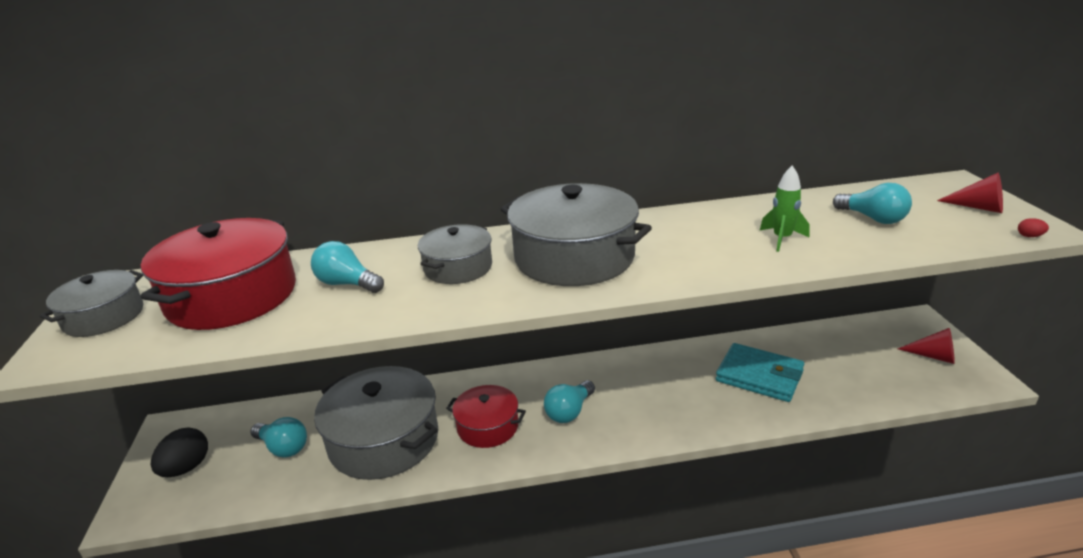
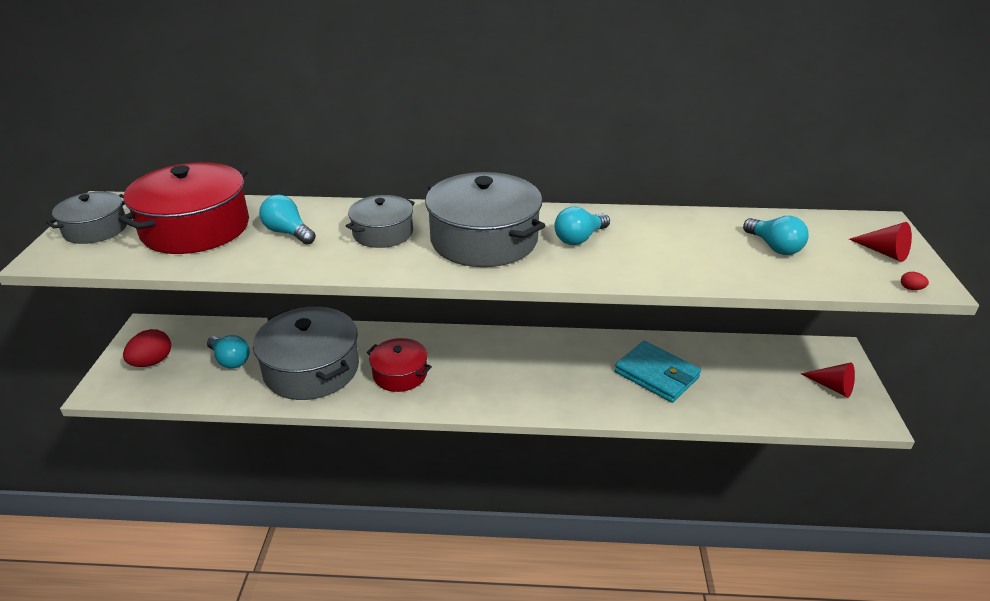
camera: 10 degrees right, 5 degrees up
(186, 468) = (152, 362): black egg -> red egg
(569, 412) = (473, 375): turquoise light bulb -> turquoise light bulb (579, 238)
(782, 239) = (676, 253): green rocket -> none

